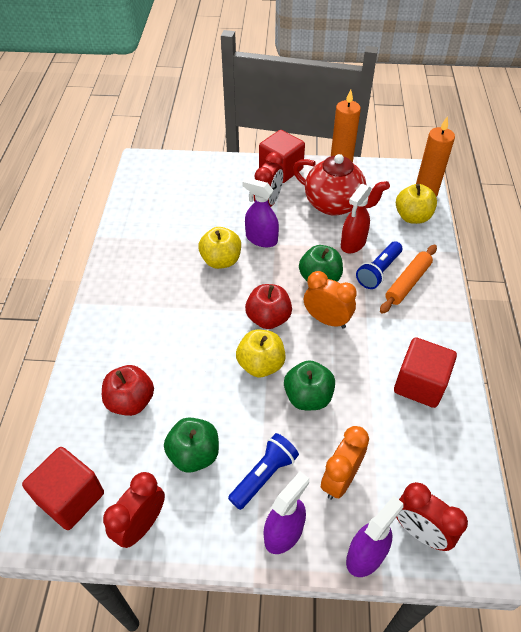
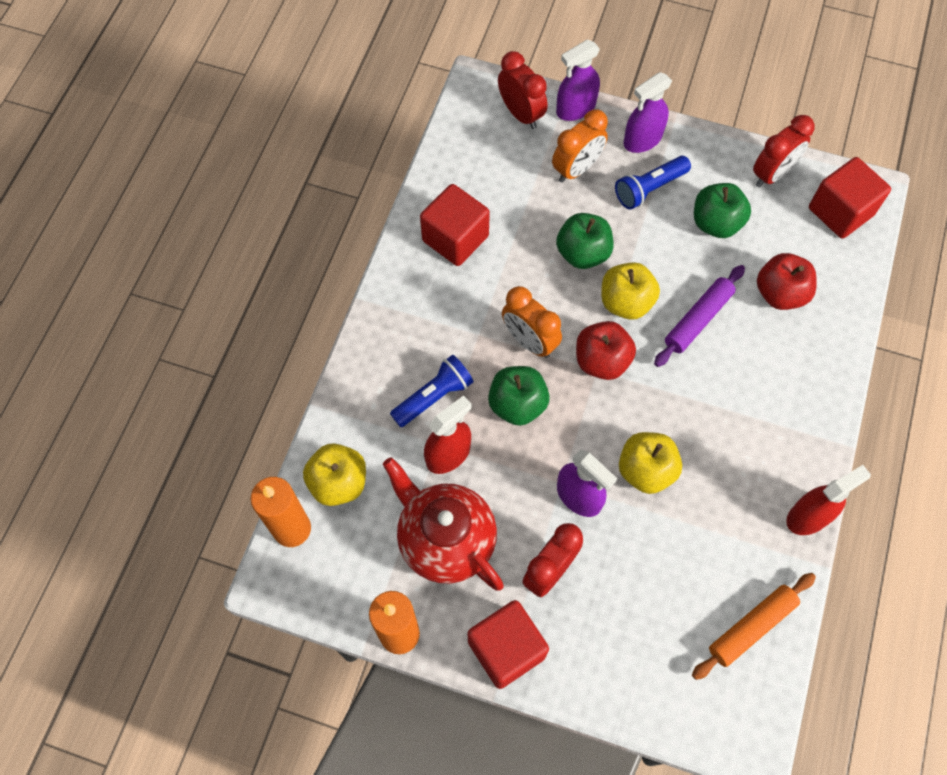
camera: 165 degrees left, 15 degrees up
(109, 258) = (808, 516): none -> red spray bottle
(199, 364) = (698, 319): none -> purple rolling pin
(407, 283) = (404, 370): orange rolling pin -> orange rolling pin (751, 627)

